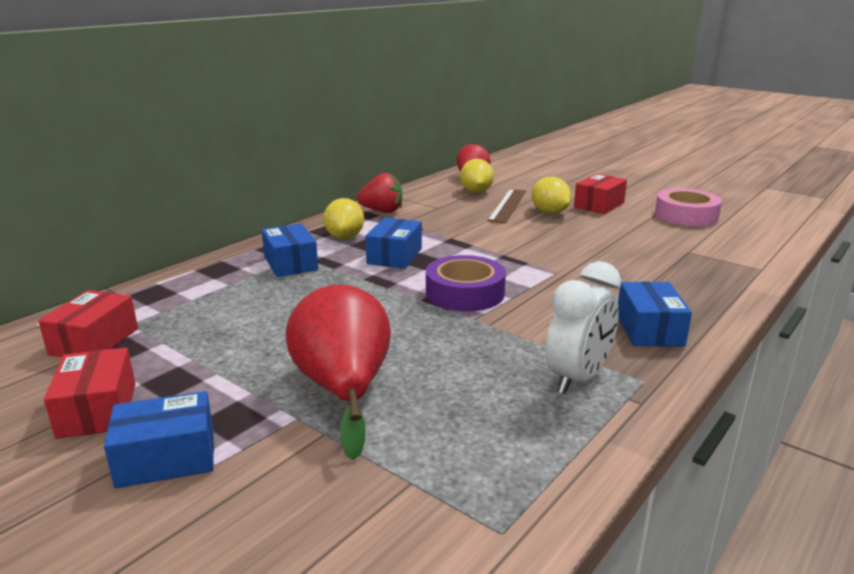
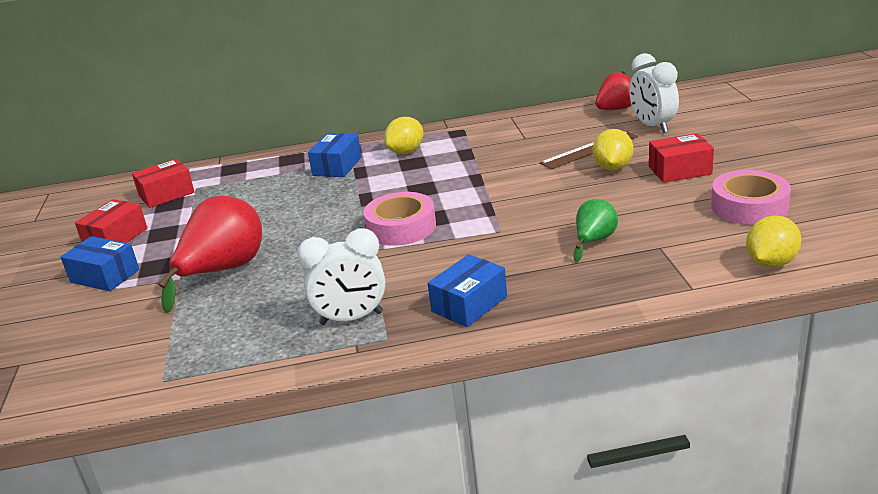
camera: 45 degrees right, 5 degrees up
(382, 211) = (474, 131): red strawberry -> none
(394, 256) = (410, 179): blue box -> none
(465, 293) = (401, 227): purple tape -> pink tape
(476, 192) = (589, 127): yellow lemon -> yellow lemon (771, 263)
(522, 184) = (652, 126): none -> white clock
(640, 259) = (594, 241): none -> green pear

